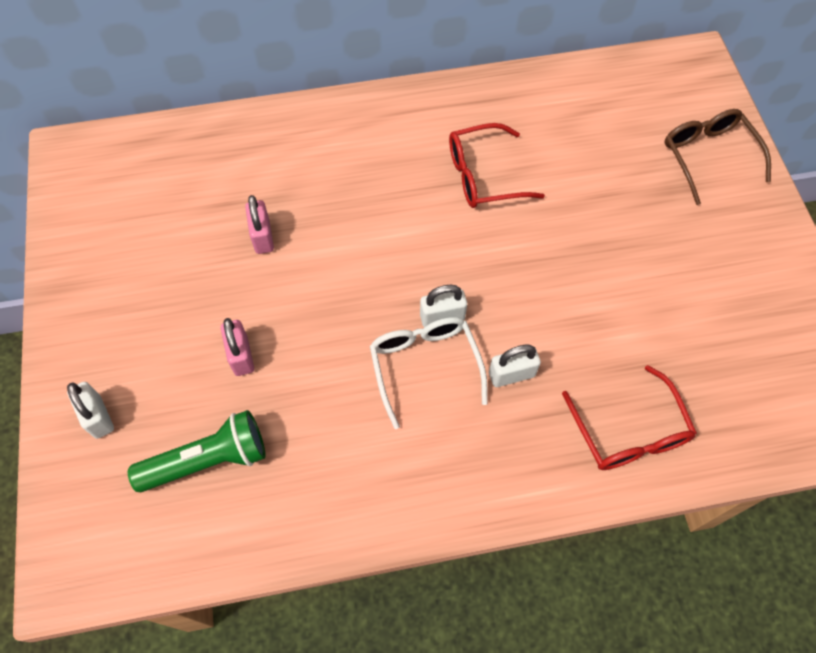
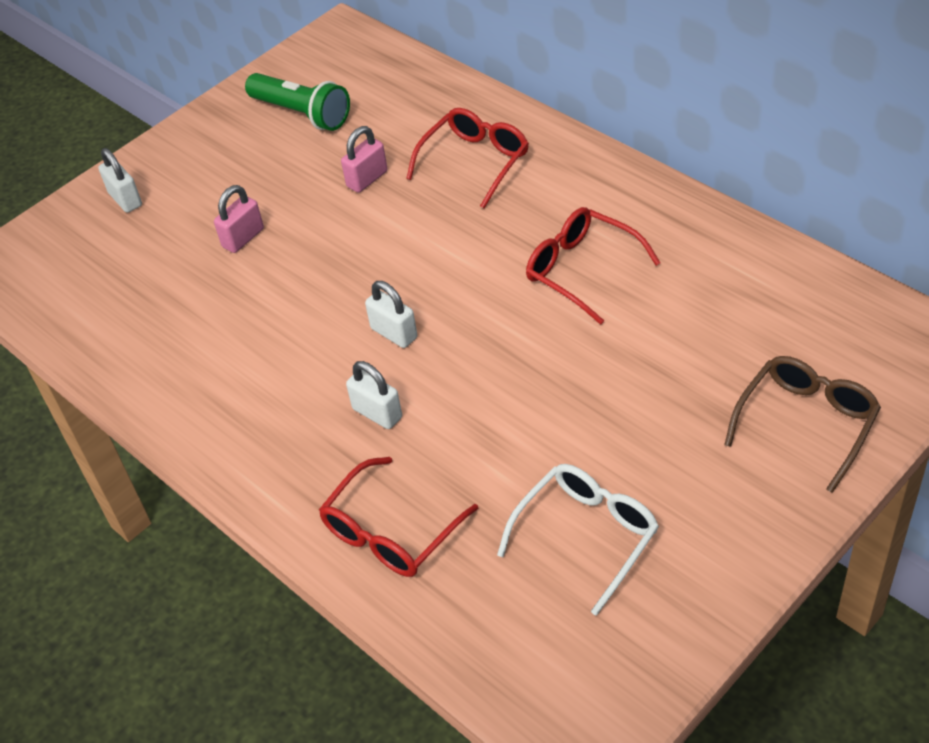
camera: 60 degrees right, 15 degrees down
(98, 417) = (125, 199): white padlock -> white padlock turned 60 degrees counterclockwise
(208, 460) = (137, 278): green flashlight -> green flashlight (302, 114)
(316, 164) = (475, 162): none -> red glasses
(425, 366) = (333, 351): white glasses -> white glasses (587, 536)

